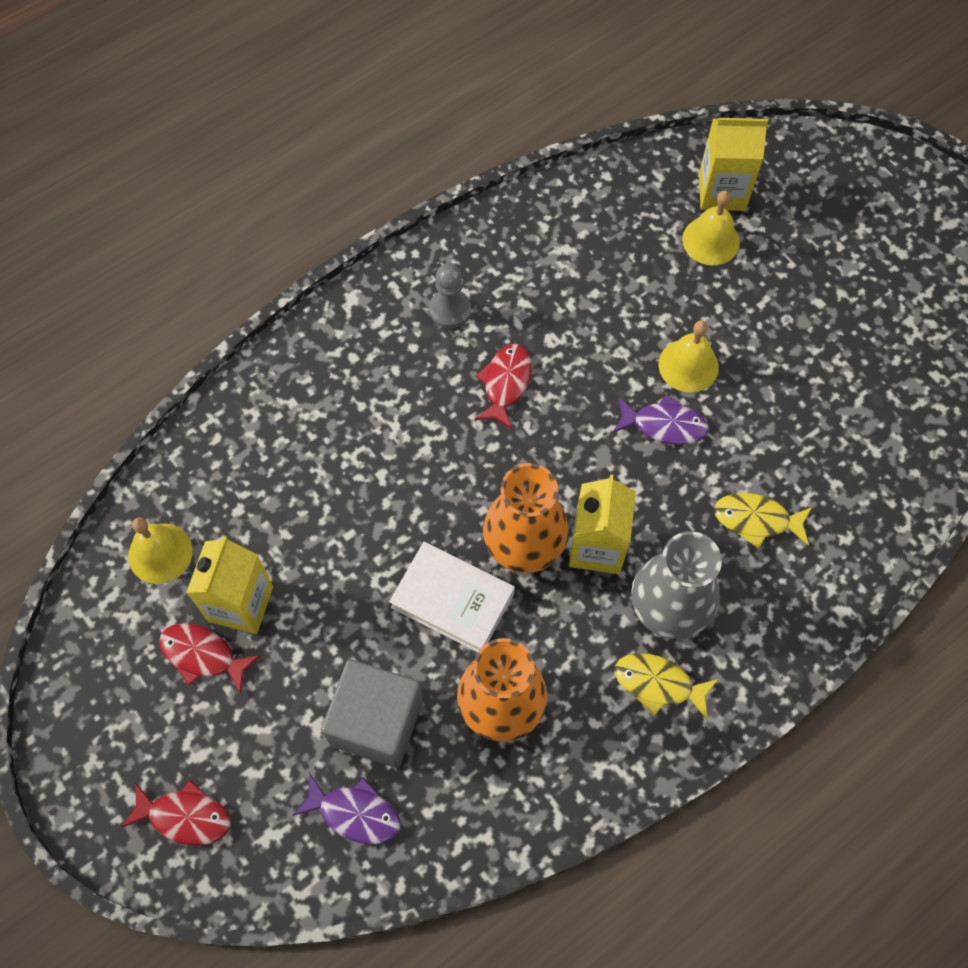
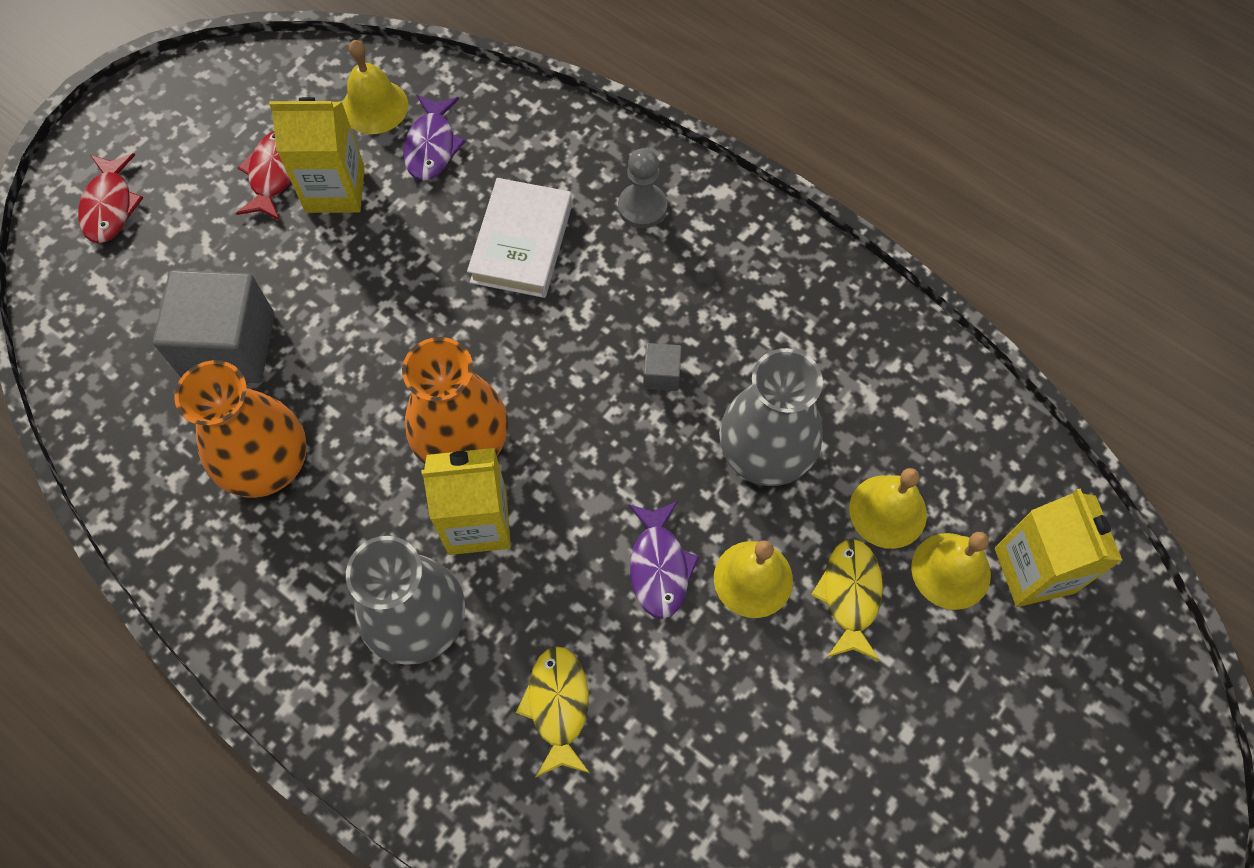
camera: 75 degrees right, 0 degrees up
(354, 813) = (130, 351): purple fish -> purple fish (432, 146)
(450, 310) = (740, 293): grey pawn -> grey pawn (642, 207)
(452, 600) = (379, 385): white book -> white book (522, 243)
(505, 384) = (661, 374): red fish -> grey cube
(591, 330) = (765, 452): none -> grey vase
(657, 265) = (888, 511): none -> yellow bell
(658, 684) = (319, 628): yellow fish -> yellow fish (850, 595)

